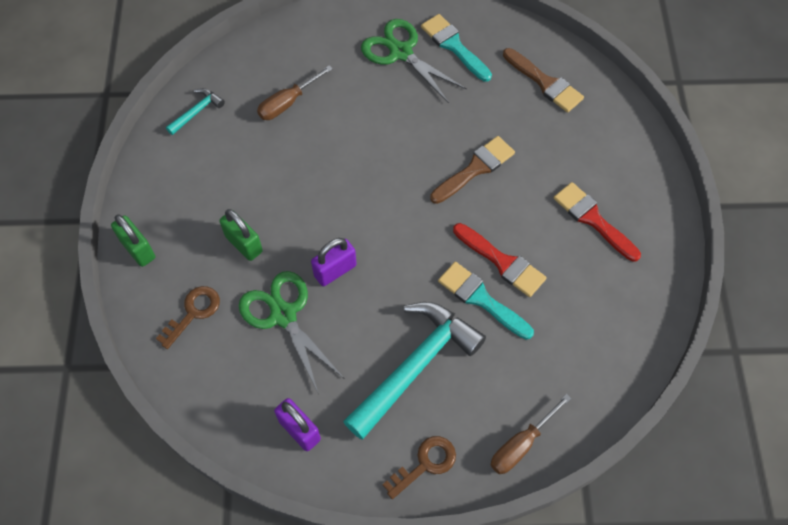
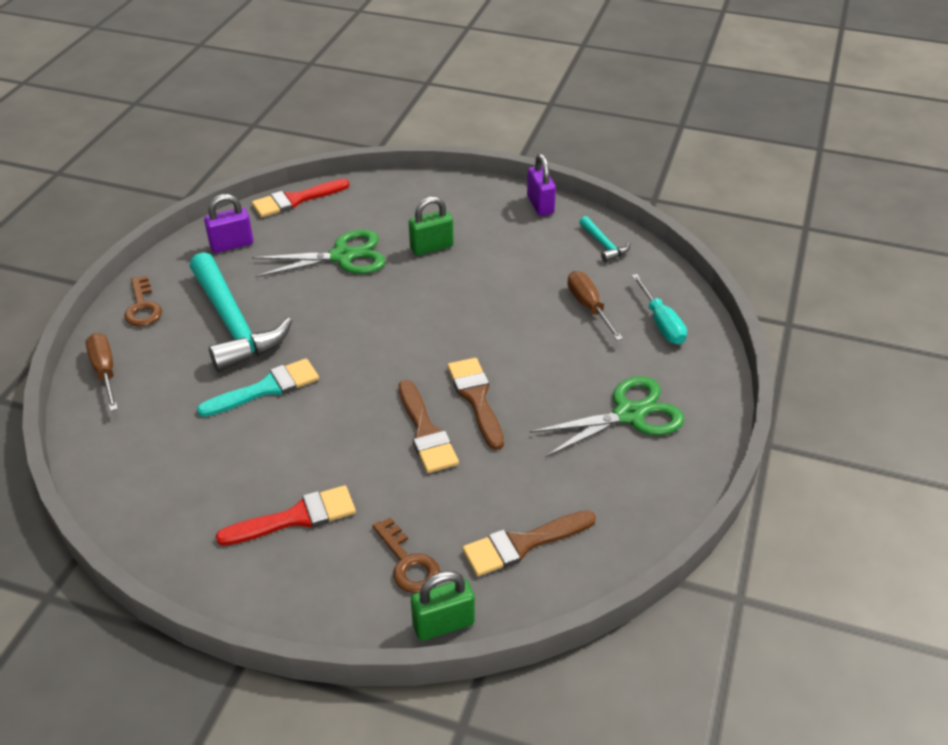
camera: 110 degrees right, 20 degrees down
(138, 249) = (462, 190): green padlock -> green padlock (443, 624)
(193, 313) = (380, 209): brown key -> brown key (408, 563)
(290, 53) = (661, 323): none -> turquoise screwdriver
(335, 270) = (366, 296): purple padlock -> purple padlock (540, 205)
(426, 148) = (476, 398): none -> brown brush
(454, 46) = (622, 468): turquoise brush -> none
(502, 262) = (295, 418): red brush -> red brush (295, 200)

